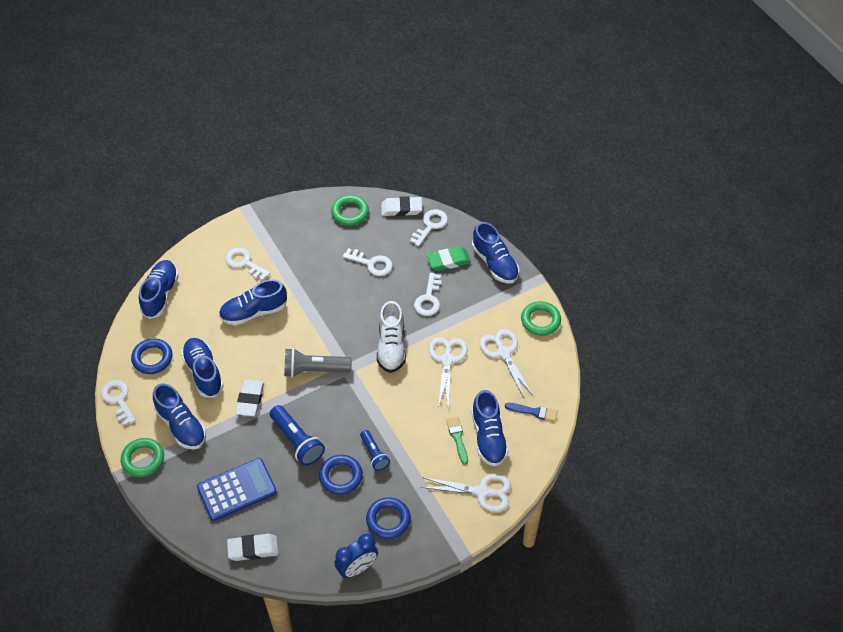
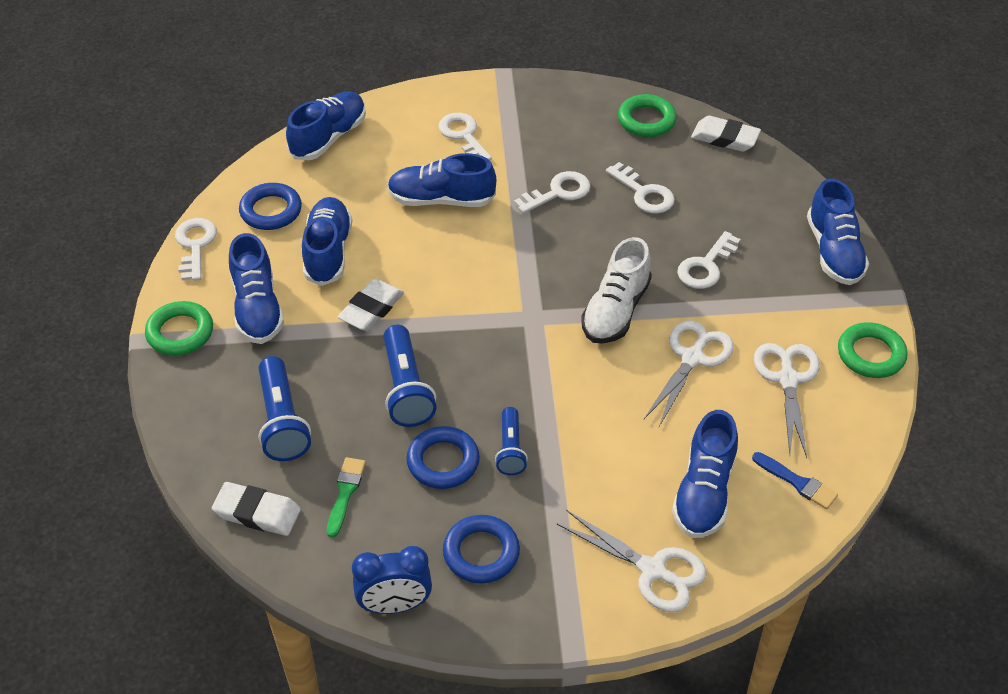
camera: 25 degrees right, 5 degrees down
(236, 490) = (282, 421): blue calculator -> blue flashlight
(314, 370) = (485, 302): grey flashlight -> none
(430, 225) = (757, 172): white key -> white key (558, 192)
(448, 261) = (762, 226): green eraser -> none
(457, 438) = (653, 475): green brush -> green brush (345, 493)

